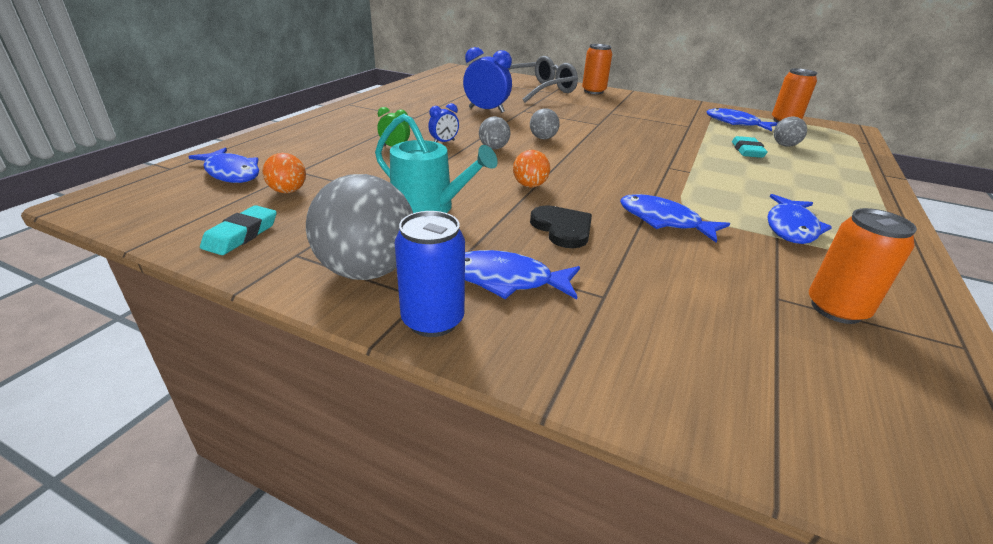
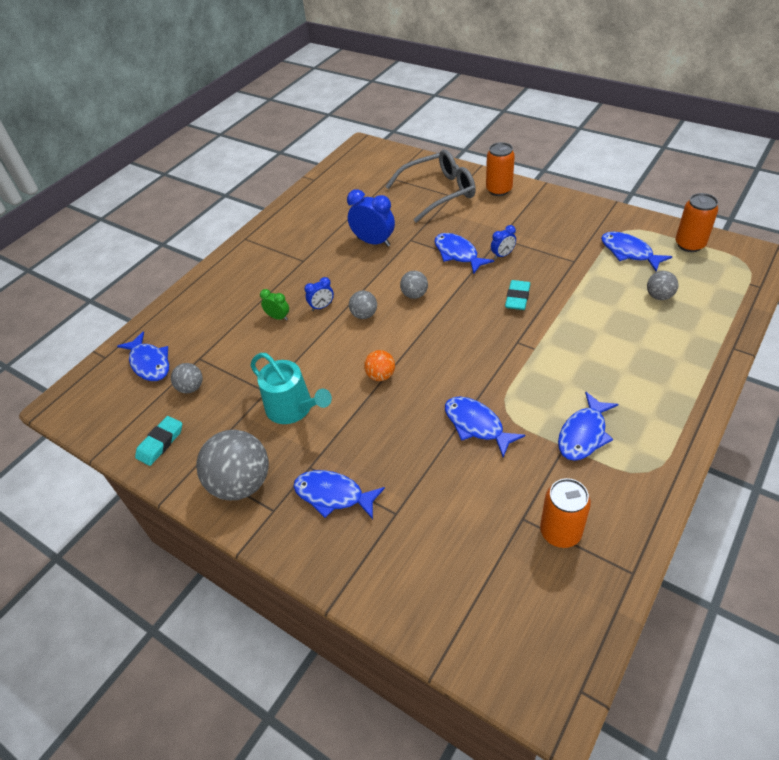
camera: 15 degrees right, 15 degrees up
(288, 191) = (191, 388): orange ball -> grey ball
(433, 320) = (277, 533): blue can -> none
(562, 229) = (390, 436): black heart -> none
(575, 119) = (458, 254): none -> blue fish
(619, 121) = (502, 255): none -> blue clock
(747, 151) = (612, 309): turquoise eraser -> turquoise eraser (517, 298)

